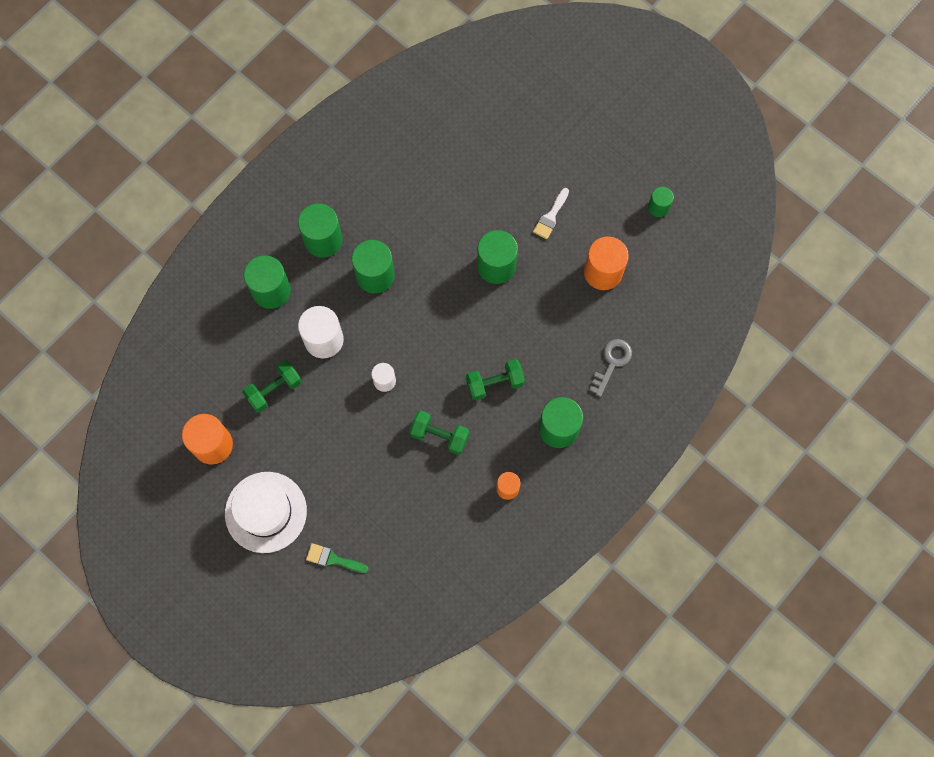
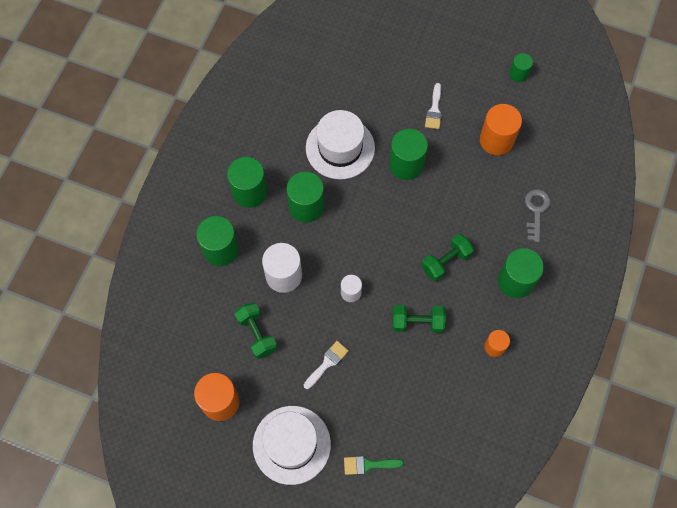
camera: 20 degrees left, 5 degrees down
(274, 390) = (257, 334): green dumbbell -> green dumbbell turned 60 degrees counterclockwise
(332, 444) = (327, 363): none -> white brush
(434, 224) = (340, 148): none -> white hat

